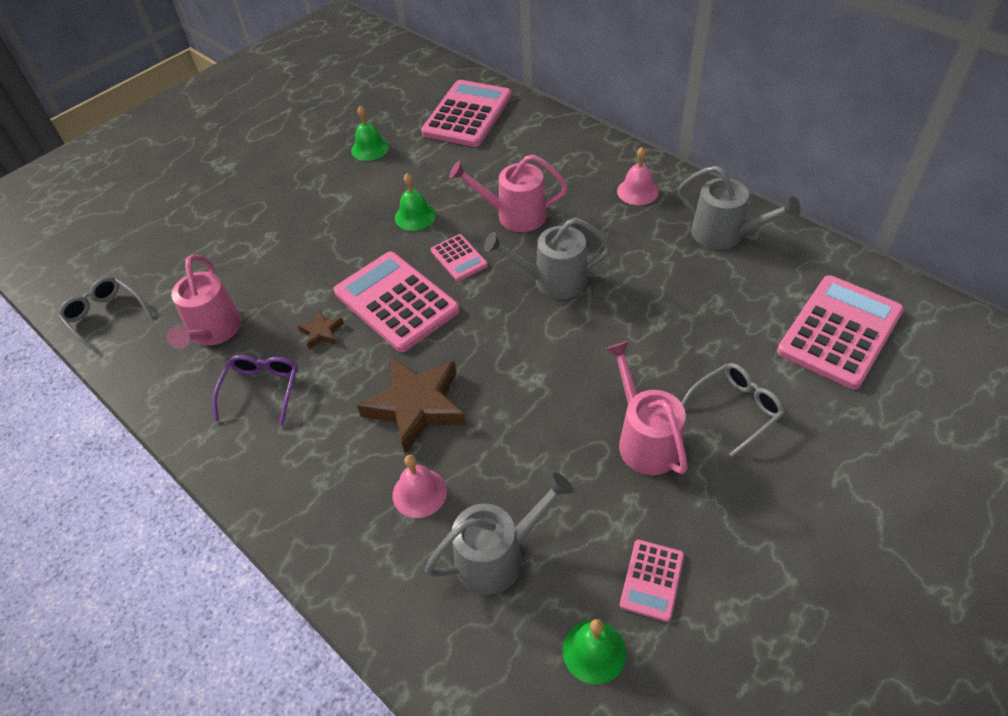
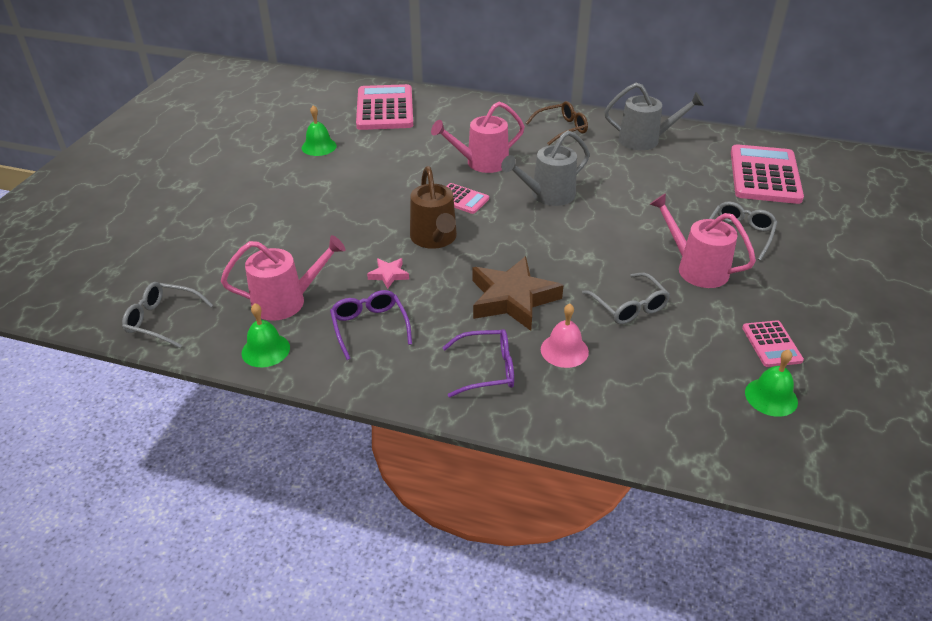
camera: 30 degrees left, 10 degrees down
(213, 332) = (286, 301): pink watering can -> pink watering can turned 75 degrees counterclockwise
(322, 332) = (388, 275): brown star -> pink star
(329, 485) = (487, 369): none -> purple glasses
(396, 301) = (435, 239): pink calculator -> brown watering can
(415, 216) = (400, 181): green bell -> green bell (265, 350)
(498, 556) = (657, 367): grey watering can -> none
(529, 463) = (629, 306): none -> grey glasses
(637, 191) = (562, 129): pink bell -> brown glasses

